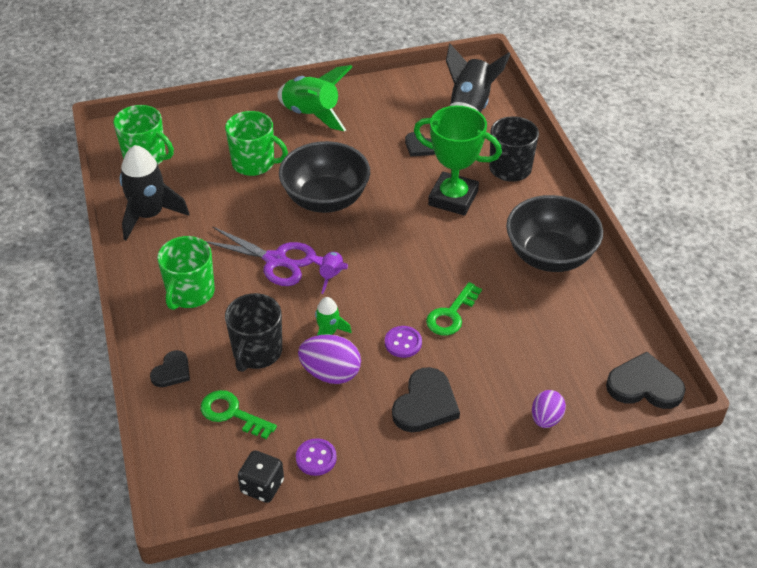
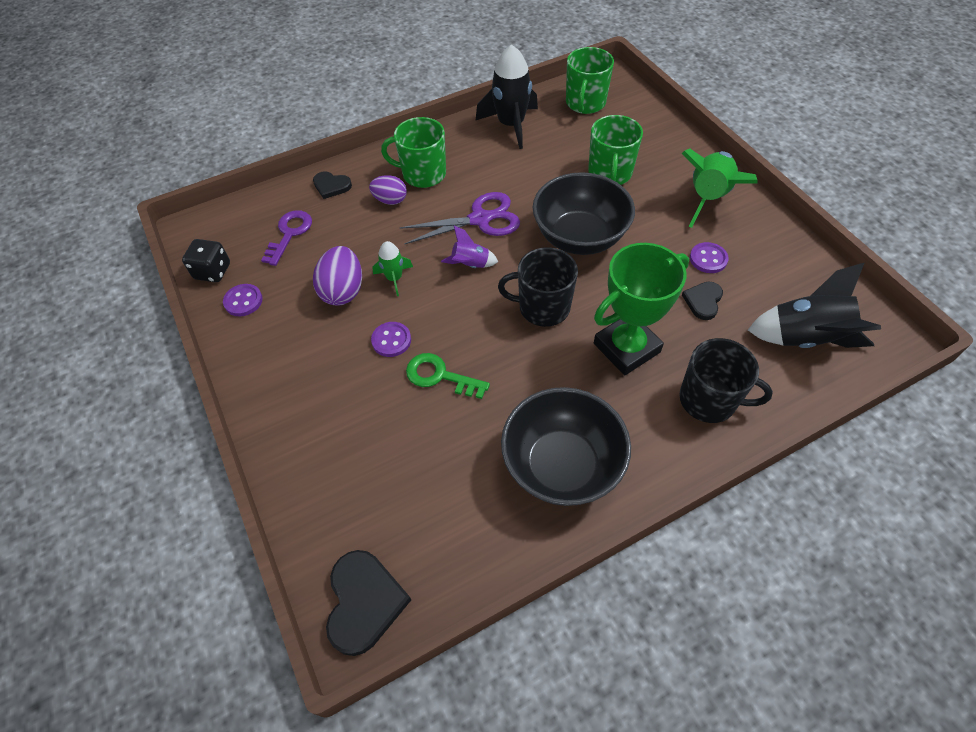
camera: 80 degrees right, 10 degrees up
(232, 413) = (289, 234): green key -> purple key
(257, 352) = (361, 233): black mug -> black mug (542, 307)
(275, 260) = (480, 219): purple scissors -> purple scissors turned 120 degrees counterclockwise
(378, 132) = (708, 259): none -> purple button
(425, 404) = (313, 374): black heart -> none
(453, 198) = (626, 348): green trophy -> green trophy turned 45 degrees clockwise
(546, 419) = (302, 491): purple egg -> purple egg (390, 200)

